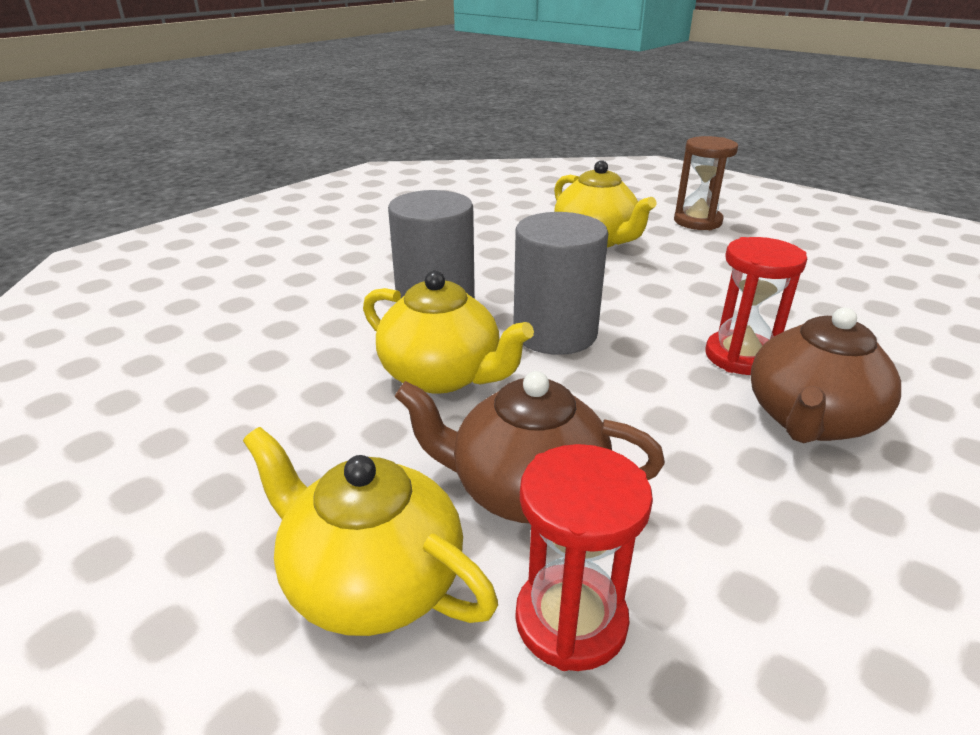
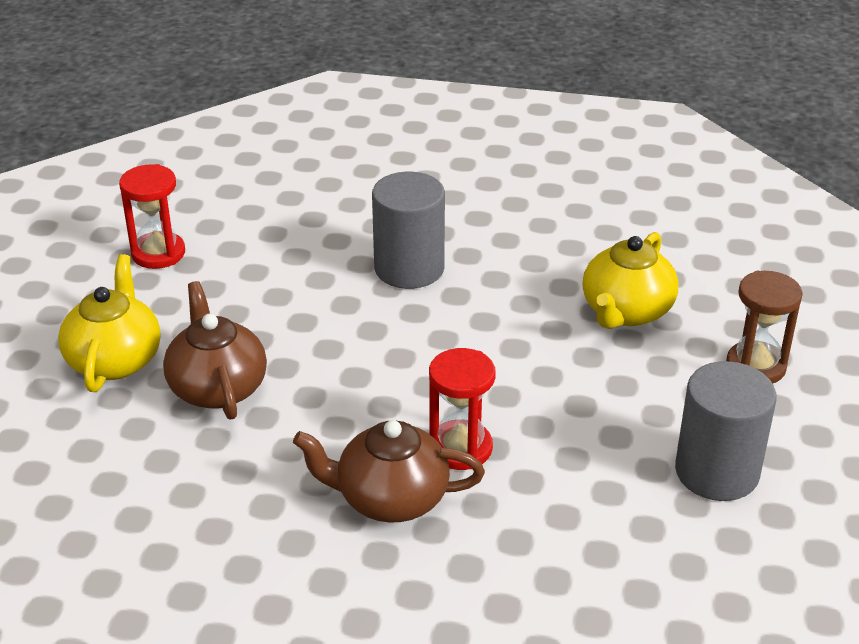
camera: 60 degrees right, 5 degrees up
(442, 375) = (312, 311): yellow teapot -> none
(555, 333) = (414, 342): grey cylinder -> grey cylinder (716, 472)
(571, 620) = (129, 434): red hourglass -> red hourglass (158, 253)

